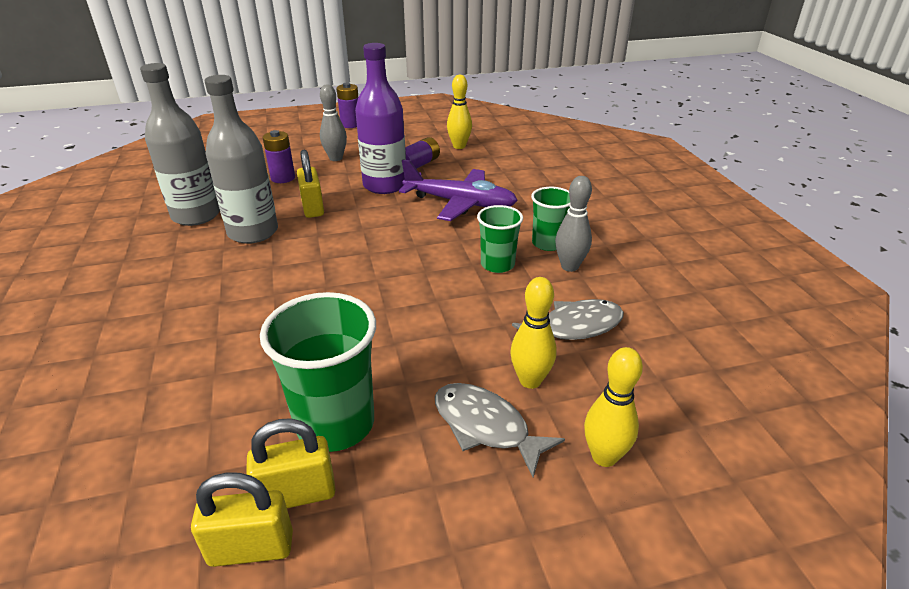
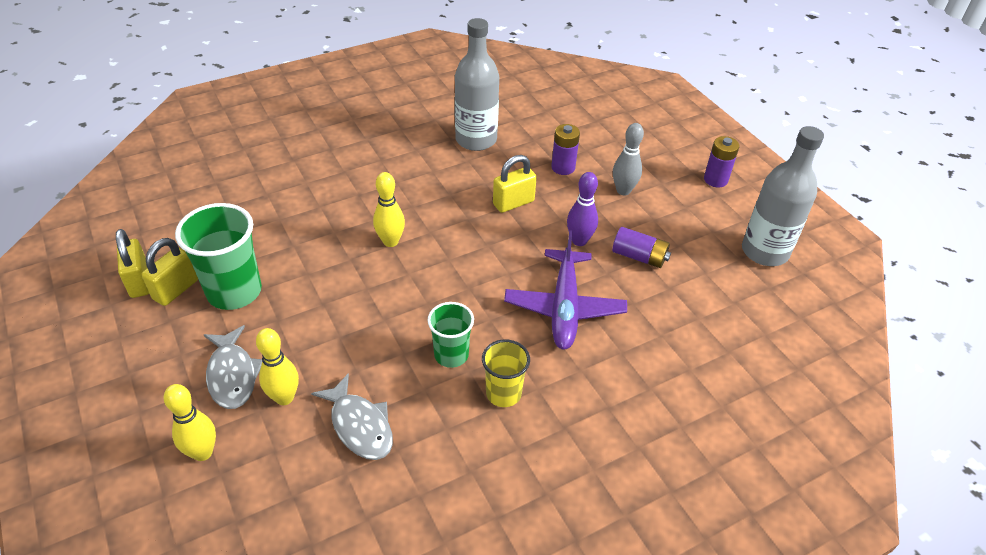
camera: 75 degrees right, 10 degrees up
(253, 232) = (459, 180): grey bottle -> grey bottle (764, 251)
(297, 494) = (176, 289): yellow padlock -> yellow padlock turned 60 degrees clockwise
(384, 185) = (579, 241): purple bottle -> purple bowling pin
(459, 146) = (709, 283): yellow bowling pin -> yellow bowling pin (390, 241)
(486, 427) = (232, 375): grey fish -> grey fish turned 135 degrees clockwise
(548, 243) = (503, 393): green cup -> yellow cup
(569, 266) = (462, 416): grey bowling pin -> none

